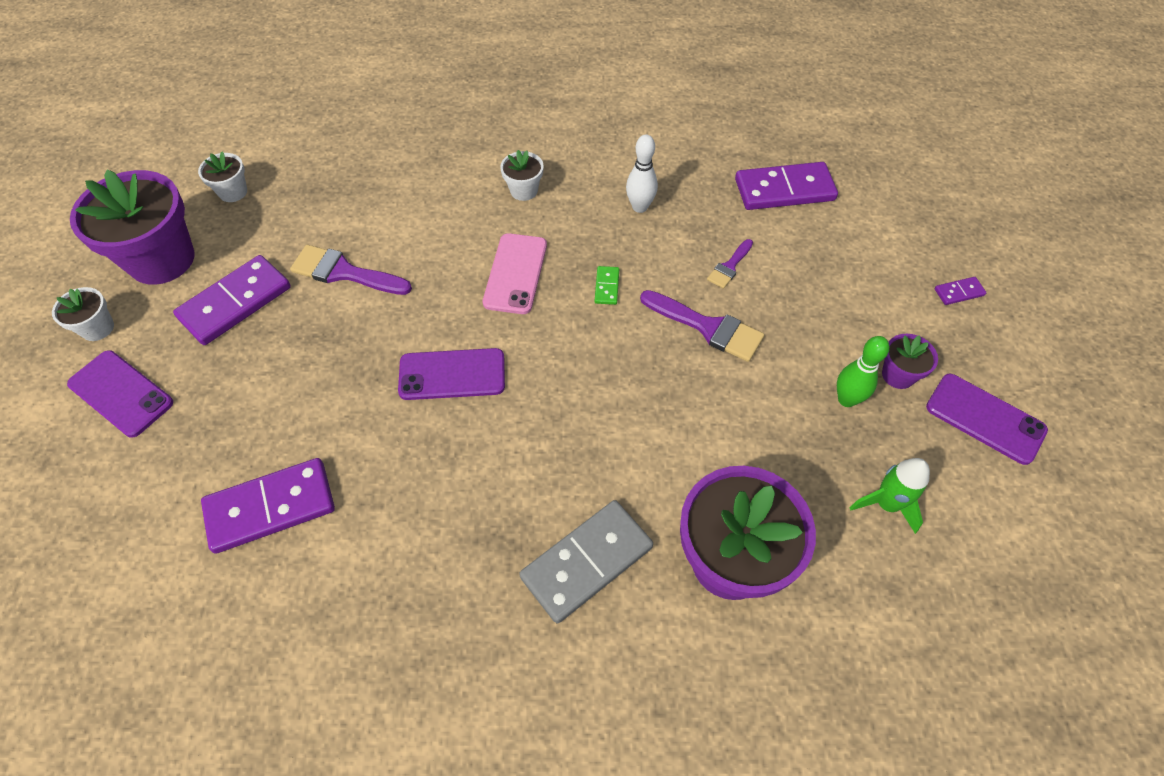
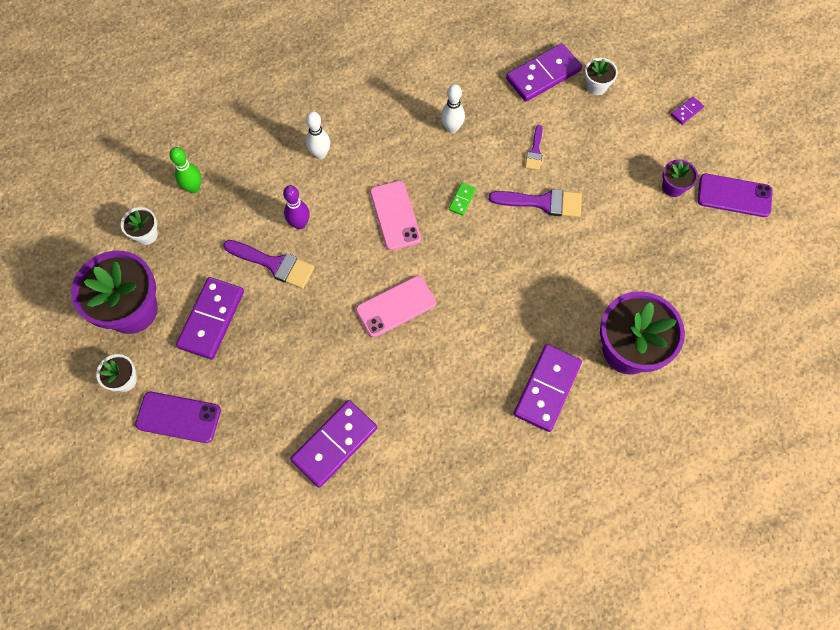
camera: 25 degrees left, 10 degrees up
(344, 272) = (274, 264): purple brush -> purple brush turned 150 degrees counterclockwise
(401, 242) = (299, 224): none -> purple bowling pin
(452, 374) = (396, 306): purple phone -> pink phone
(471, 181) = (320, 154): none -> white bowling pin
(524, 190) = (363, 147): white flower pot -> white flower pot (596, 86)
(586, 562) = (547, 388): grey domino -> purple domino
(606, 287) = (462, 200): green domino -> green domino turned 45 degrees clockwise
(846, 399) = (649, 217): green bowling pin -> green bowling pin (193, 188)
(886, 504) = (700, 276): green rocket -> none

